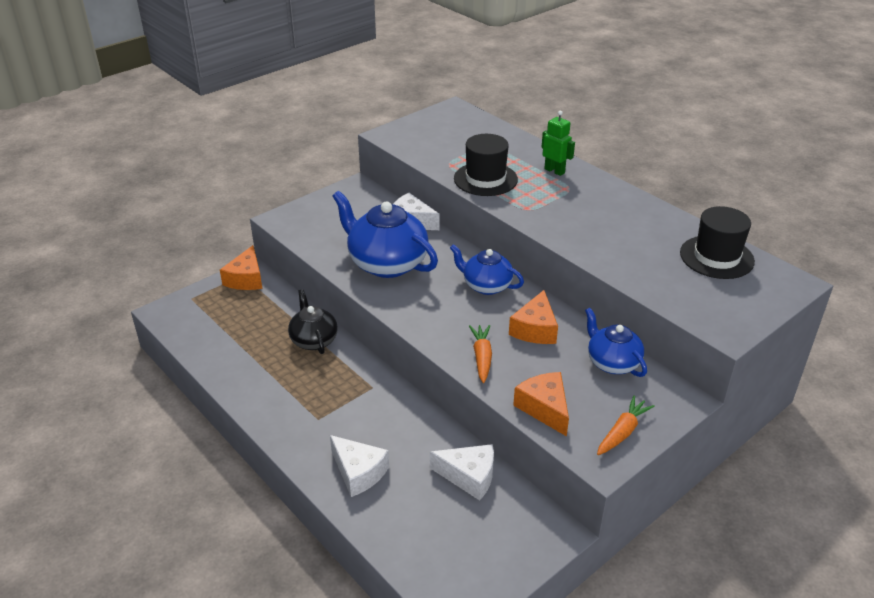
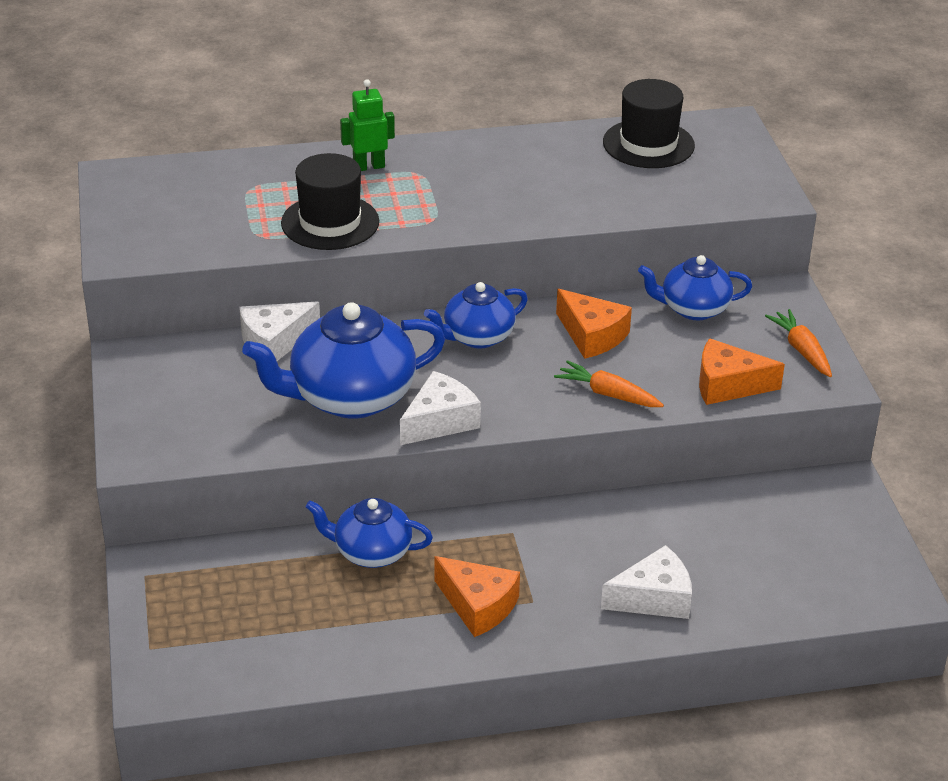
camera: 60 degrees left, 0 degrees up
(246, 279) = (159, 574): orange cheese -> orange cheese (478, 606)
(314, 340) = (371, 552): black teapot -> blue teapot
(469, 476) = (724, 512): white cheese -> white cheese (440, 421)

